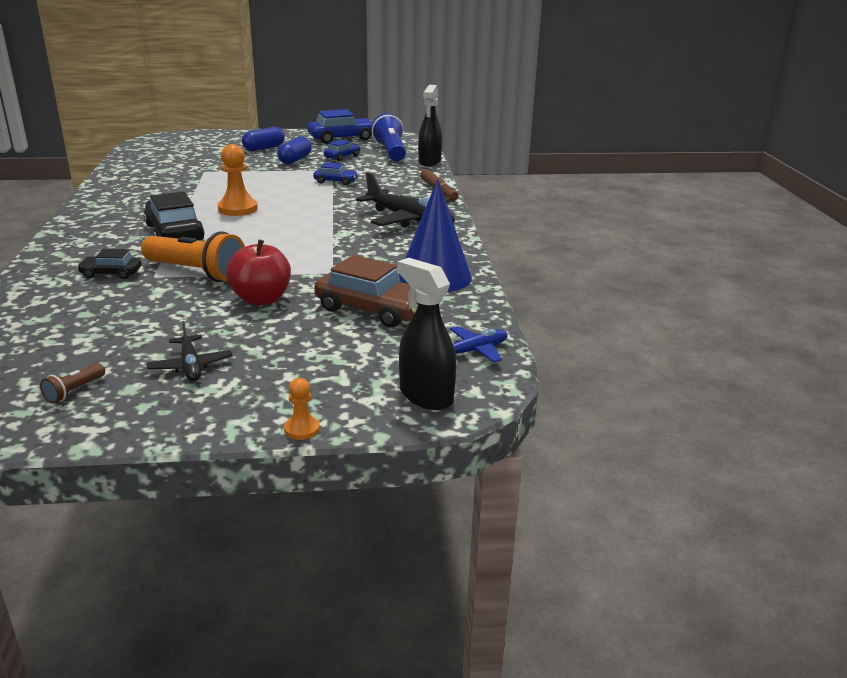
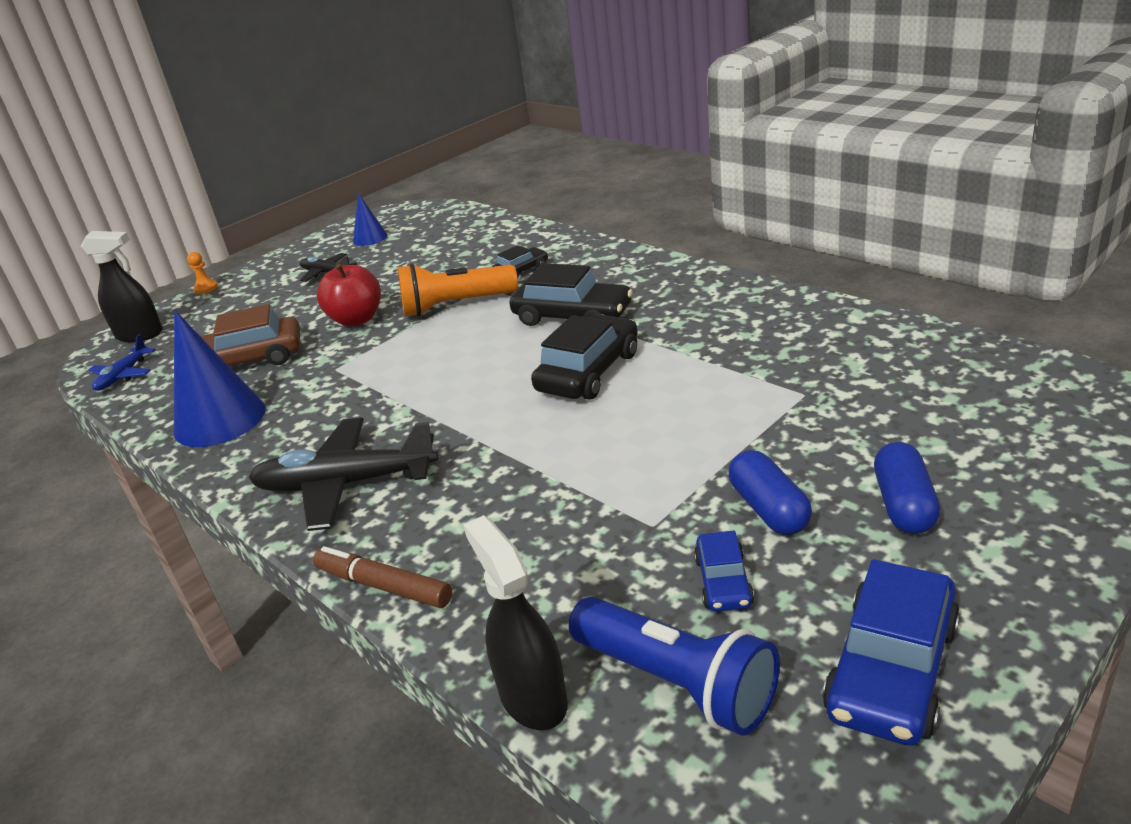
camera: 145 degrees right, 5 degrees up
(74, 391) = (370, 238): brown flashlight -> blue cone
(237, 209) = (588, 372): orange pawn -> black car
(336, 181) = (584, 497): blue car -> none

